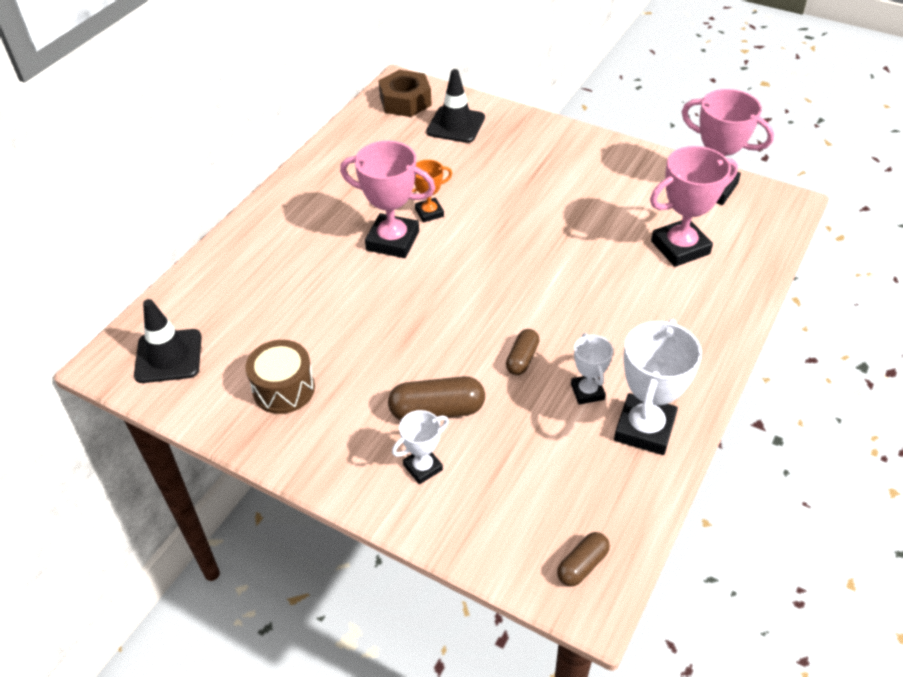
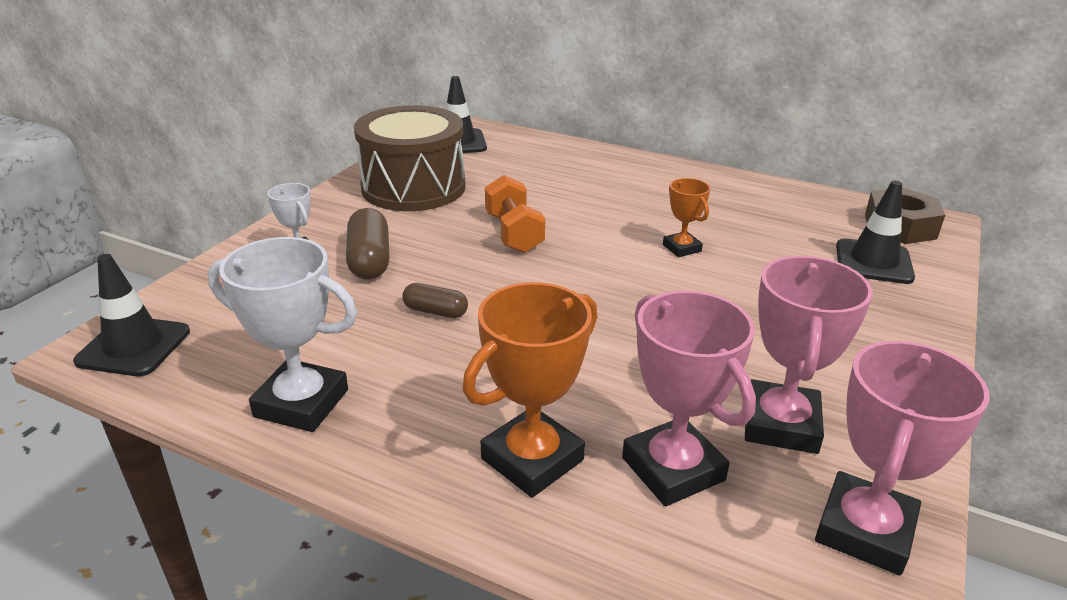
camera: 85 degrees right, 15 degrees down
(284, 389) = (413, 187): brown drum -> brown drum, size x1.81
(392, 241) = (625, 228): pink trophy -> pink trophy (781, 424)
(395, 311) = (513, 233): none -> orange dumbbell
(582, 565) = (134, 346): brown capsule -> black traffic cone
(587, 392) = (374, 358): white trophy -> none
(682, 305) = (532, 459): none -> orange trophy

